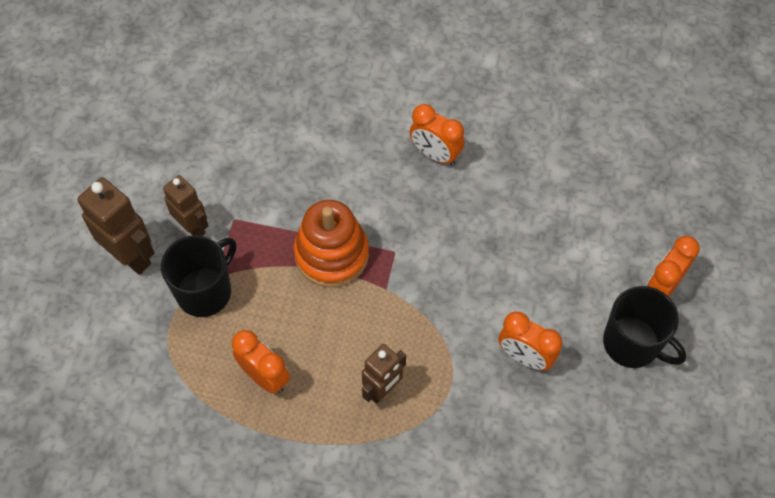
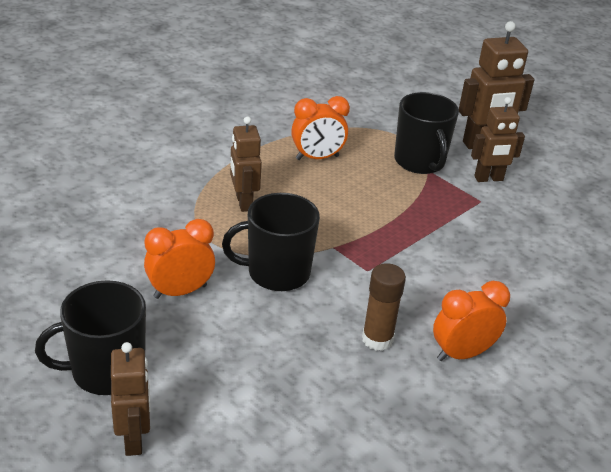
camera: 120 degrees right, 25 degrees down
(331, 254) = (398, 234): orange stacking toy -> none
(449, 307) = (277, 273): none -> black mug
(464, 207) = (377, 339): none -> brown glue stick
(662, 286) = (134, 439): orange clock -> brown robot

